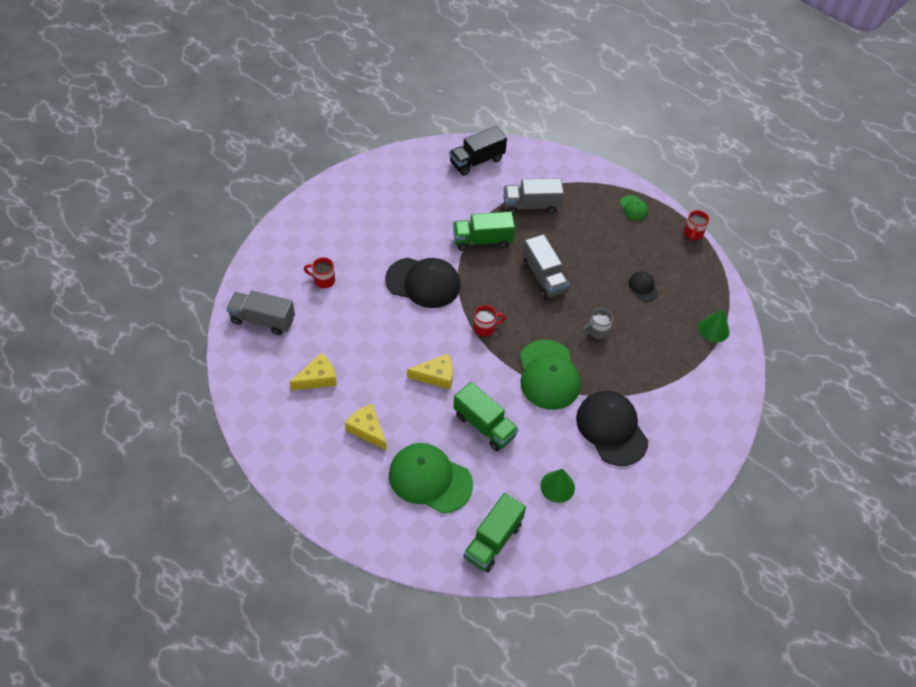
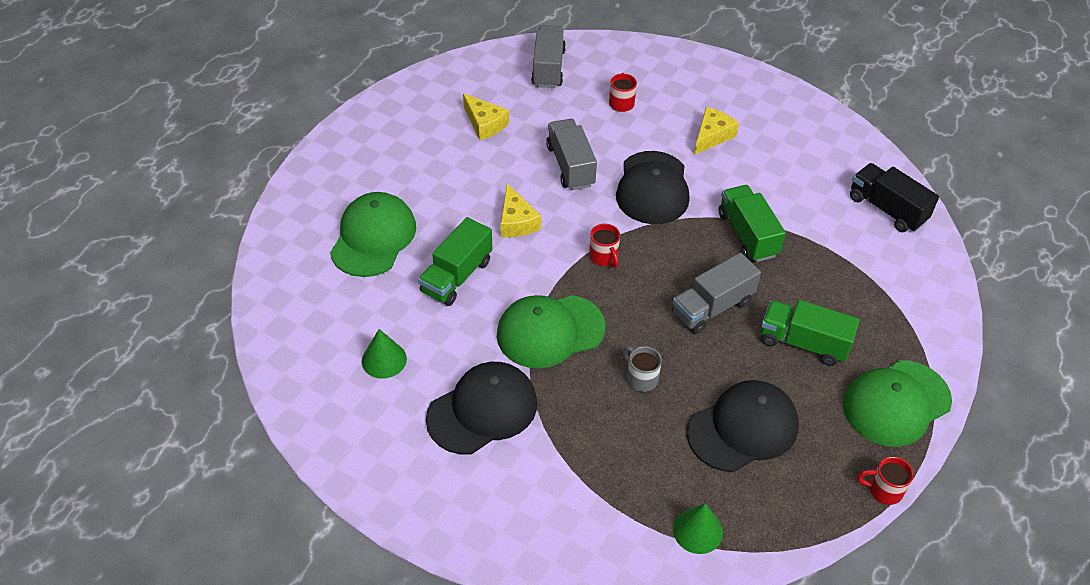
camera: 80 degrees right, 5 degrees down
(367, 429) = (427, 175): yellow cheese -> yellow cheese (712, 136)
(493, 540) = (301, 305): green truck -> green truck (803, 343)
(531, 206) = (836, 278): grey truck -> grey truck (570, 166)
(633, 208) = (896, 403): green cap -> green cap, size x2.14
(643, 287) = (743, 428): black cap -> black cap, size x2.14

